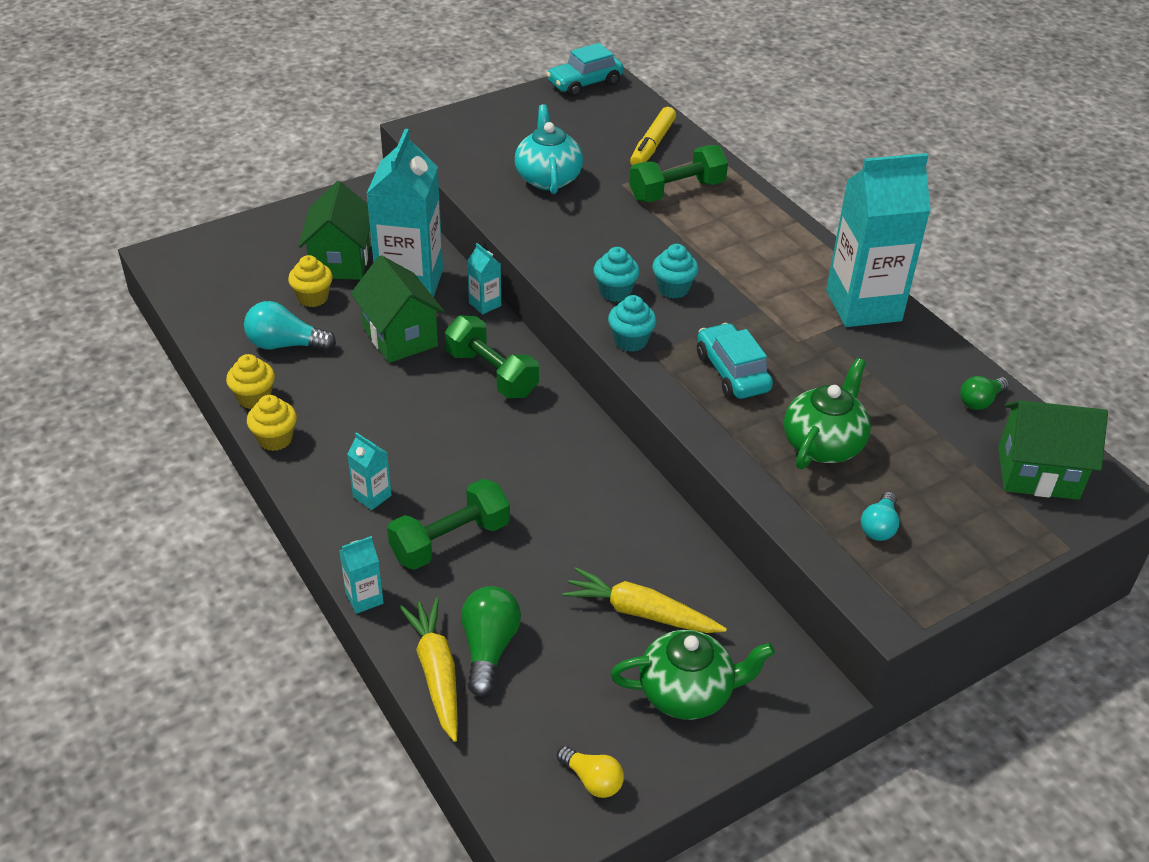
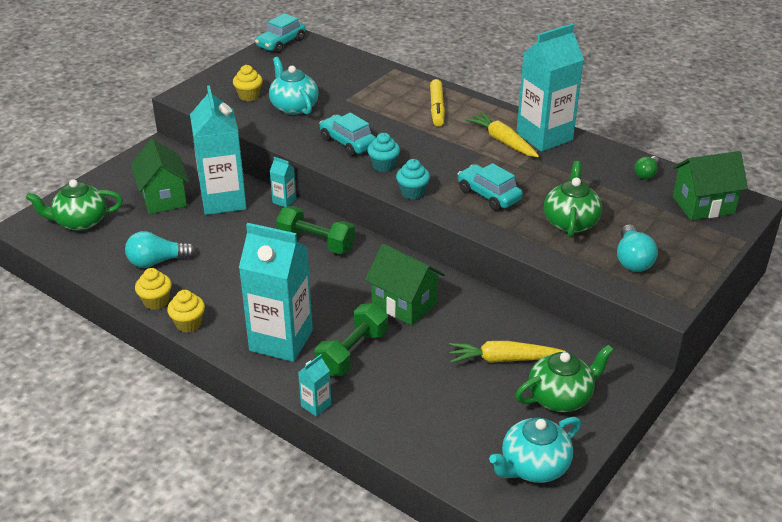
camera: 20 degrees left, 5 degrees down
(227, 267) = (80, 222): none -> green teapot
(313, 298) = (158, 226): yellow cupcake -> yellow cupcake (249, 96)
(372, 496) = (281, 340): turquoise carton -> turquoise carton, size x2.39
(400, 337) = (237, 236): green house -> green house (404, 304)
(436, 673) = (394, 436): yellow carrot -> yellow carrot (502, 141)
(489, 648) = (419, 410): green light bulb -> none
(587, 247) = (348, 143): none -> turquoise car
(592, 780) = (533, 467): yellow light bulb -> turquoise teapot
(652, 145) = (351, 71): yellow marker -> yellow marker (437, 108)
(673, 289) = (420, 155): turquoise cupcake -> none
(677, 191) = (385, 96): green dumbbell -> none
(879, 526) = (632, 259): turquoise light bulb -> turquoise light bulb, size x1.56

